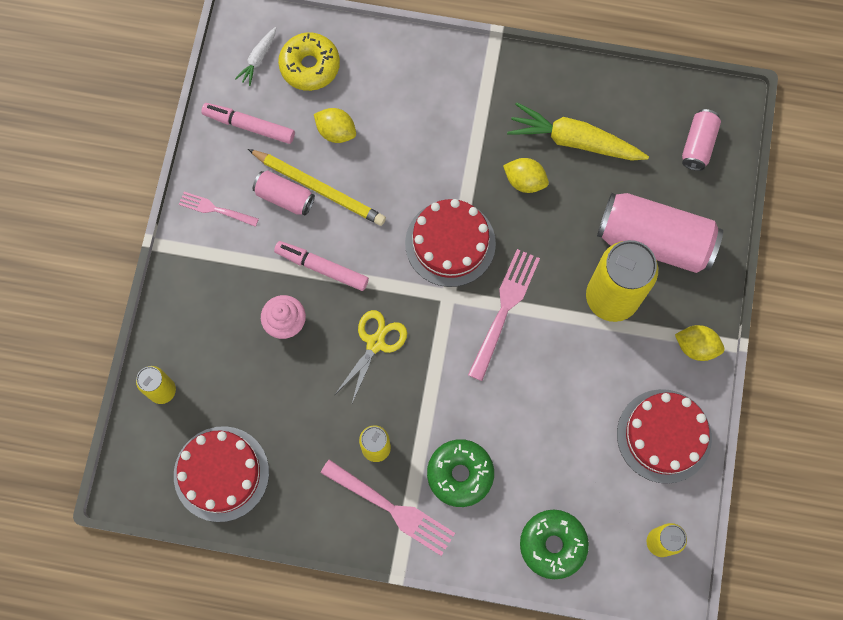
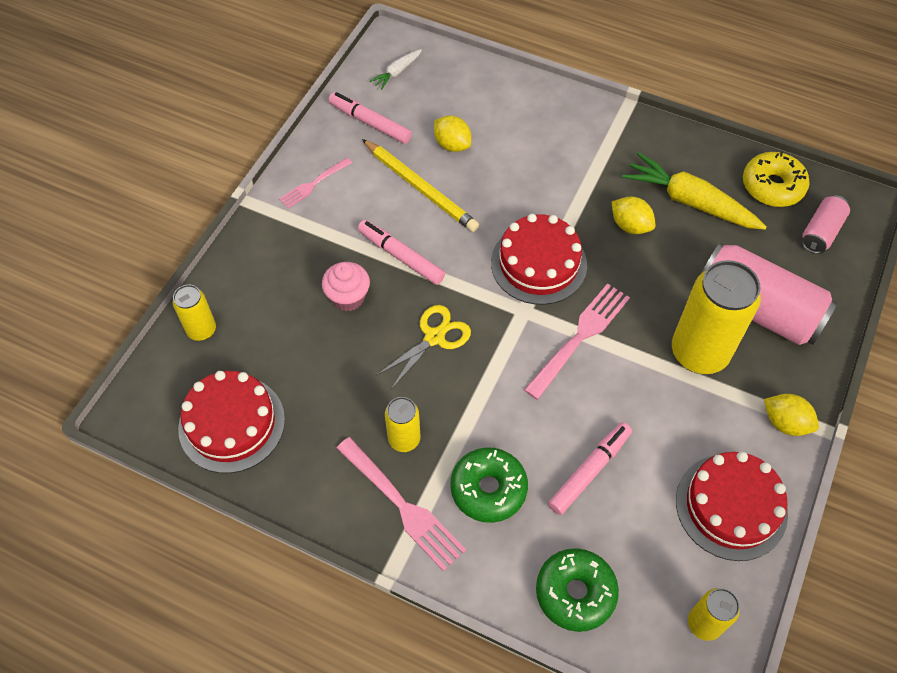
camera: 15 degrees right, 15 degrees down
(216, 209) = (314, 184): pink fork -> pink fork turned 75 degrees counterclockwise
(285, 197) = (384, 188): pink can -> none
(310, 66) = (444, 88): yellow donut -> yellow donut (772, 186)
(540, 435) = (589, 471): none -> pink marker

